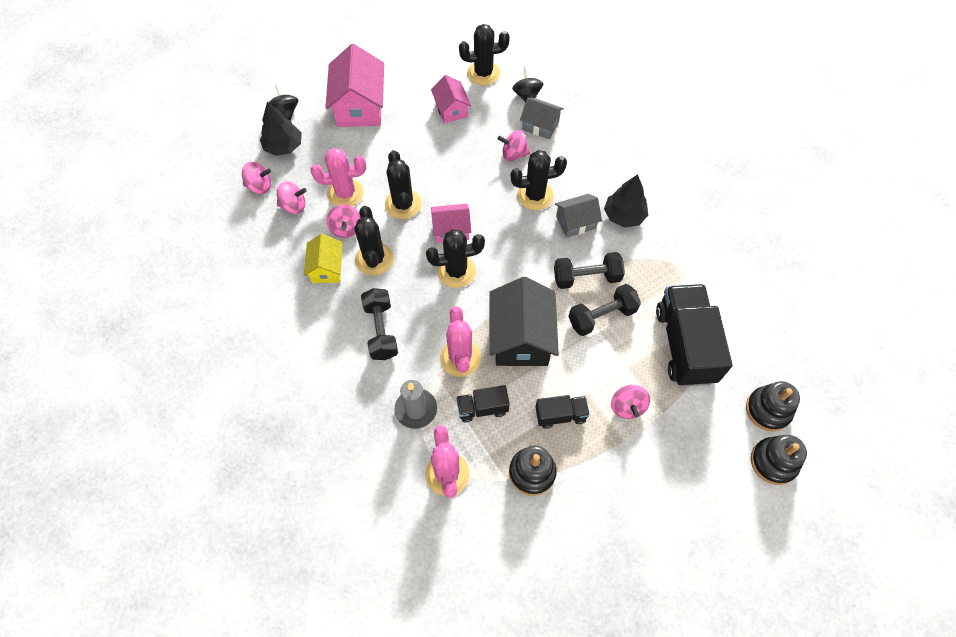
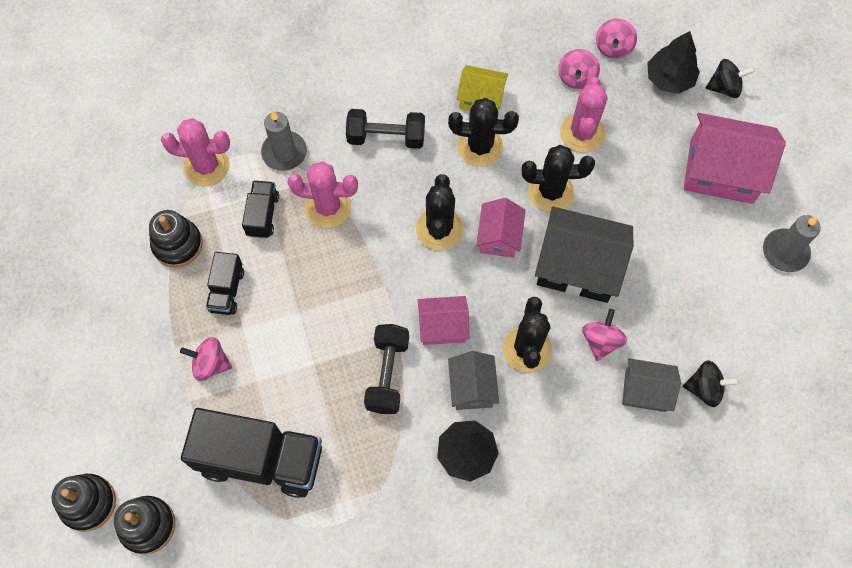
camera: 105 degrees right, 5 degrees up
(346, 229) = (530, 126): pink spinning top -> none
(414, 66) = (785, 252): none -> grey candle
(451, 109) = (696, 281): pink house -> pink house (443, 326)
(483, 73) = (758, 340): black cactus -> none
(521, 337) = (332, 276): black house -> black house (578, 266)
(540, 125) = (645, 391): grey house -> grey house turned 60 degrees clockwise
(602, 316) = (330, 374): black dumbbell -> none

